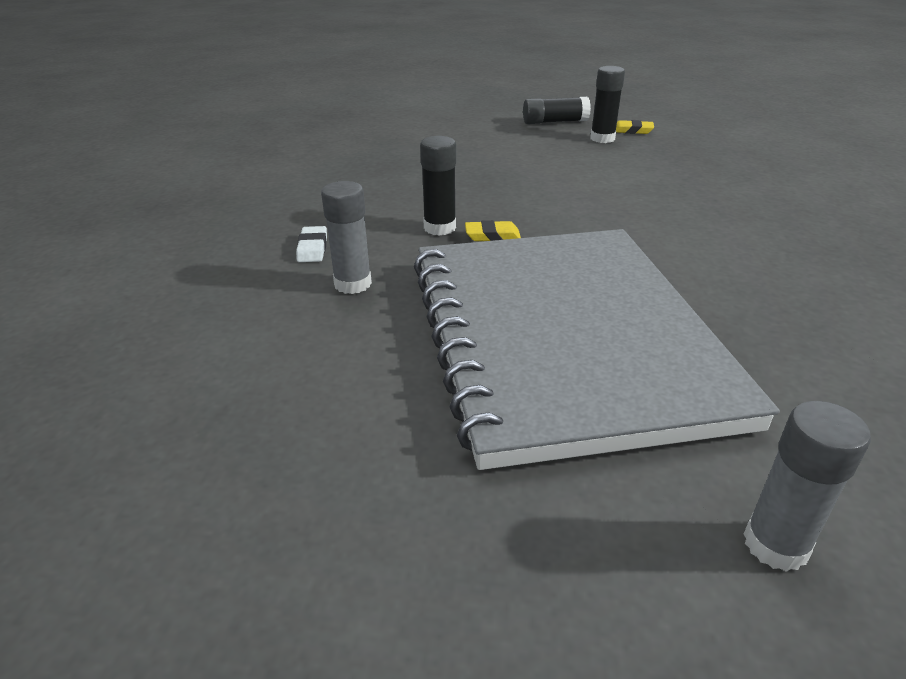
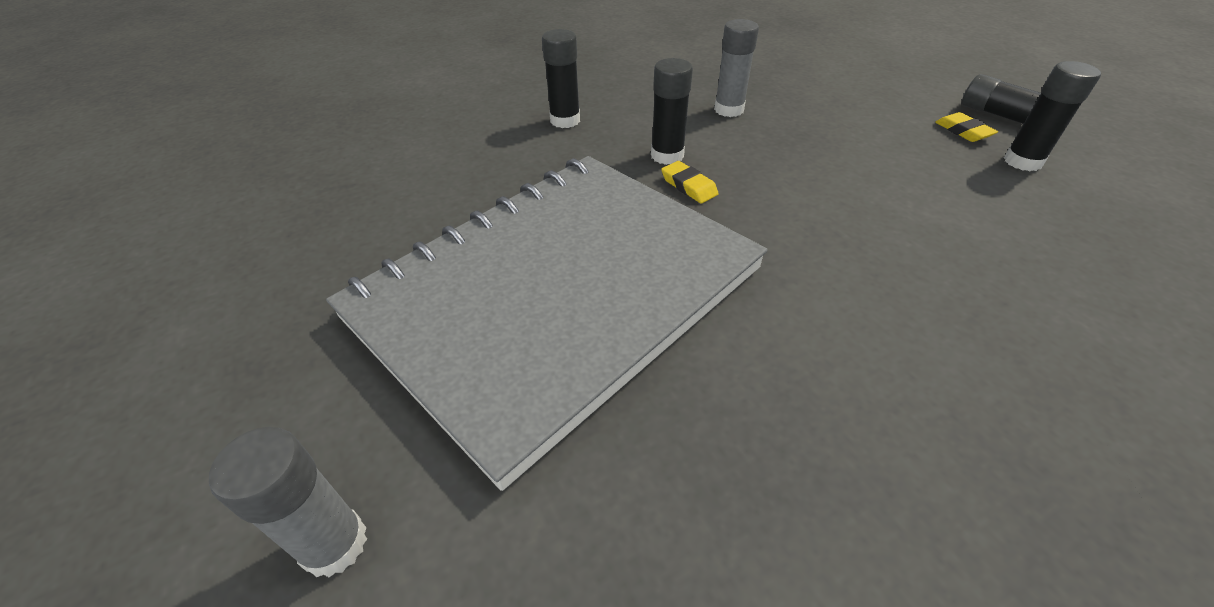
camera: 55 degrees right, 10 degrees up
(312, 248) = (565, 120): white eraser -> black glue stick
(353, 284) = (534, 159): grey glue stick -> grey glue stick (729, 110)
(632, 130) = (1091, 172): yellow eraser -> yellow eraser (963, 131)

